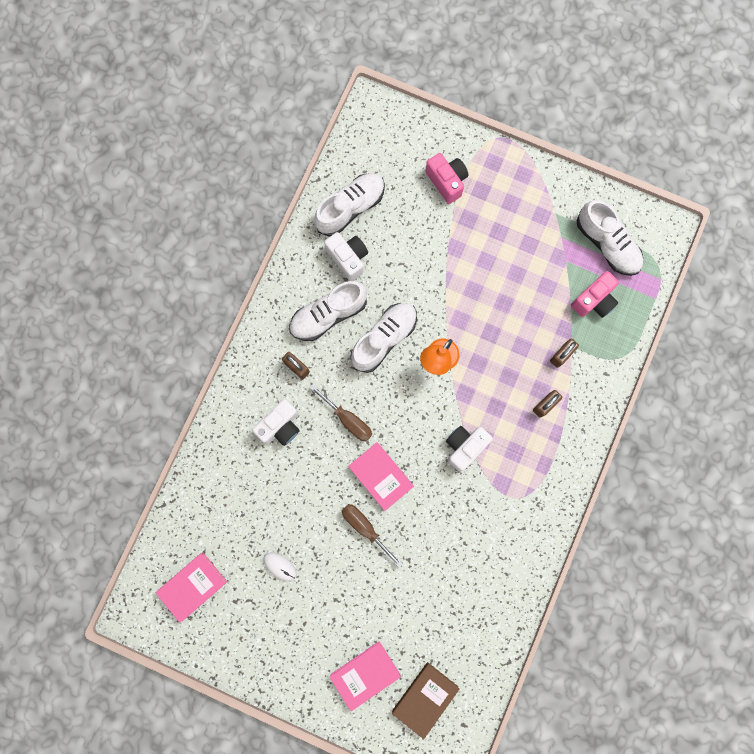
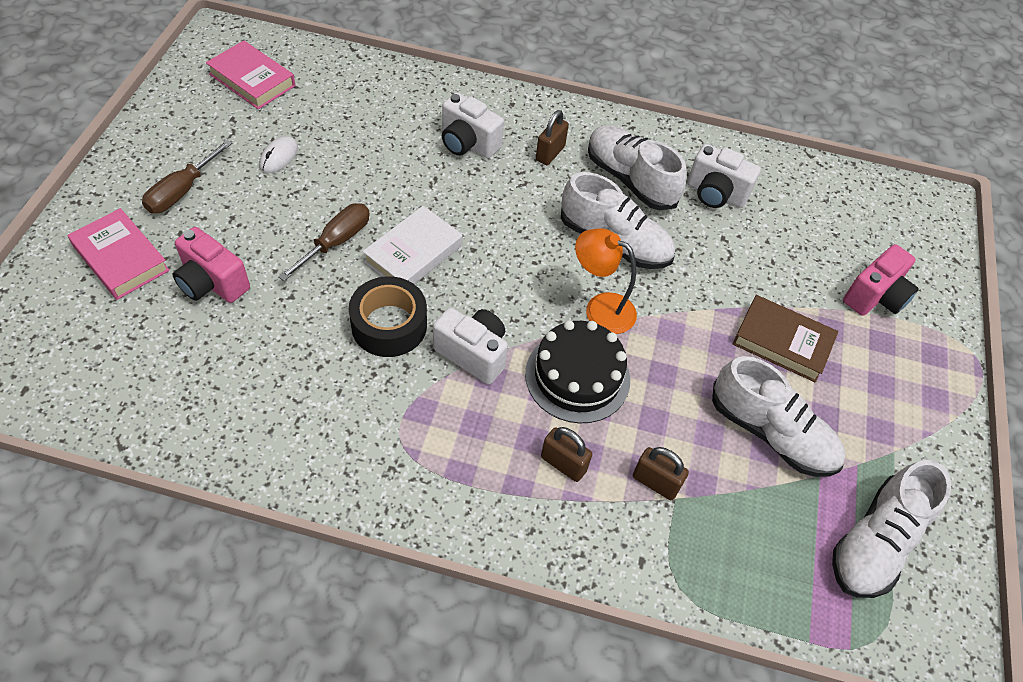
camera: 75 degrees right, 25 degrees down
(348, 258) = (715, 194): white camera -> white camera turned 75 degrees clockwise
(348, 419) = (489, 211): brown screwdriver -> brown screwdriver (182, 191)
(350, 208) = (786, 191): white shoe -> white shoe (771, 433)
(381, 476) = (413, 253): pink book -> white book
(425, 698) = (75, 334): brown book -> brown book (782, 342)
(438, 497) = (389, 325): none -> black tape
(487, 385) = (577, 376): none -> black cake
(594, 301) = (767, 528): pink camera -> pink camera (212, 283)

